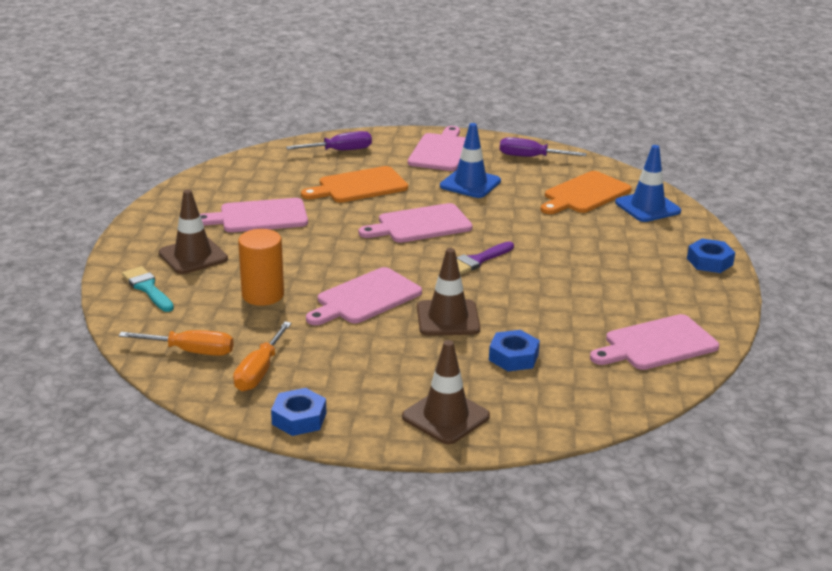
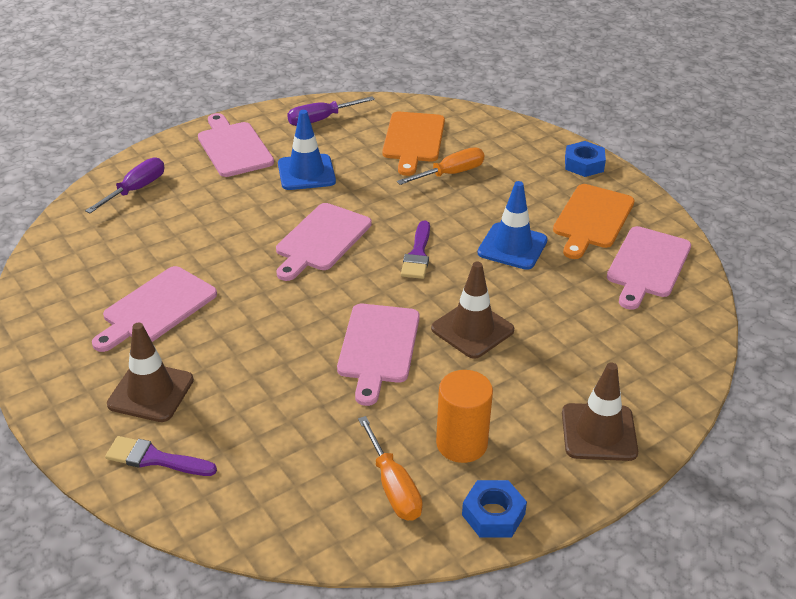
camera: 40 degrees left, 10 degrees up
(147, 288) = (155, 459): turquoise brush -> purple brush
(190, 351) = (300, 506): orange screwdriver -> orange screwdriver (450, 174)
(263, 295) = (282, 398): orange cylinder -> orange cylinder (461, 444)
(359, 186) = (209, 223): orange cutting board -> orange cutting board (592, 219)
(513, 357) = (570, 339): blue nut -> none
(647, 207) = (476, 131): blue traffic cone -> blue traffic cone (512, 246)

